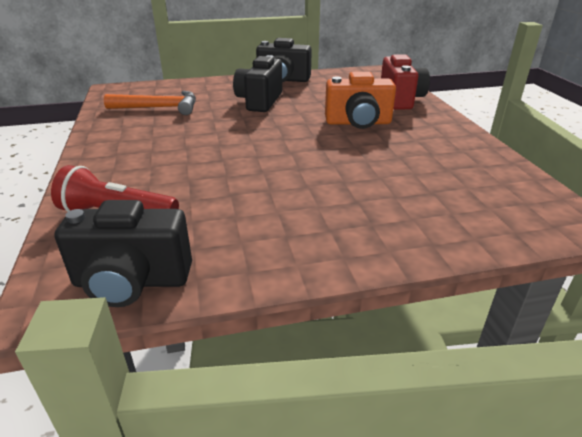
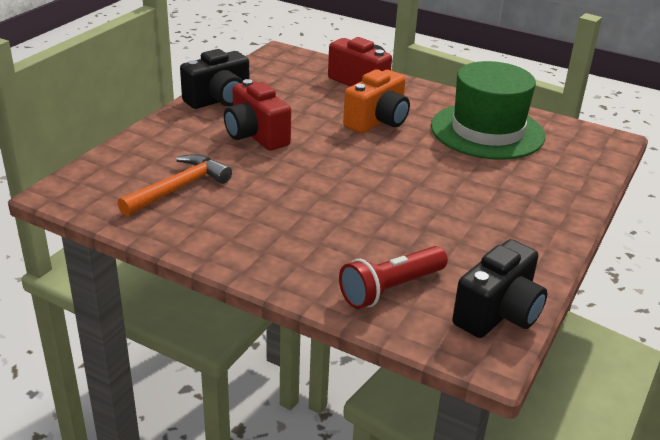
camera: 50 degrees left, 0 degrees up
(259, 101) = (255, 136): black camera -> red camera
(441, 162) = (487, 131): none -> green hat

